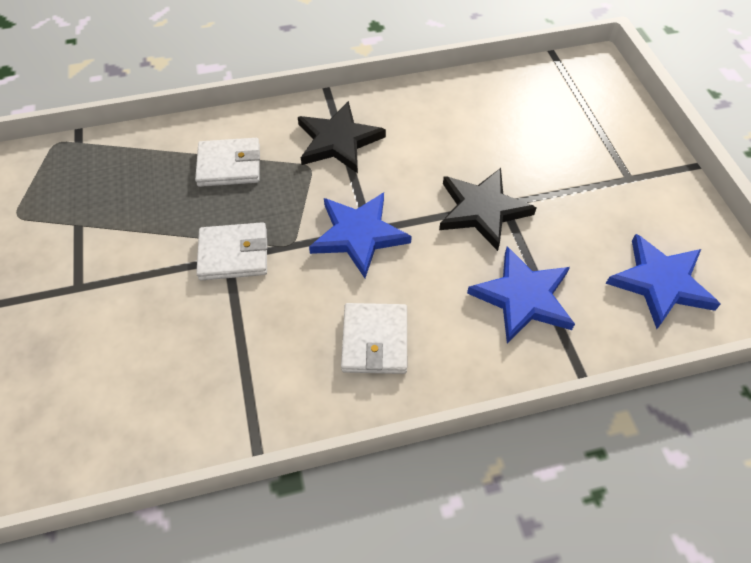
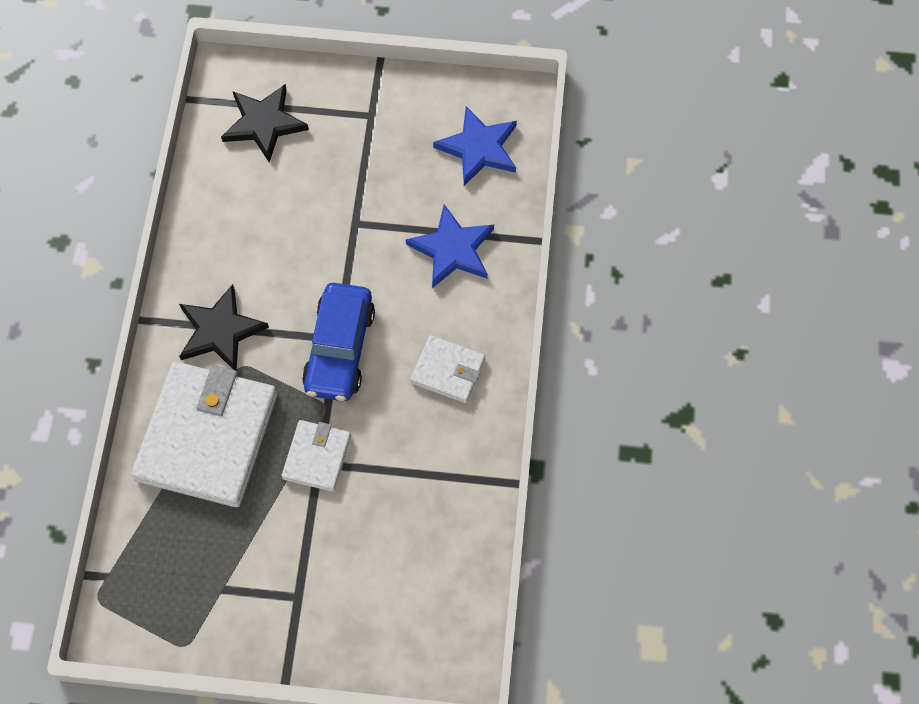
camera: 70 degrees left, 10 degrees up
(229, 165) = (207, 436): white wallet -> white wallet, size x2.03
(358, 235) = (340, 349): blue star -> blue car
(482, 210) = (355, 242): black star -> black star (264, 123)

